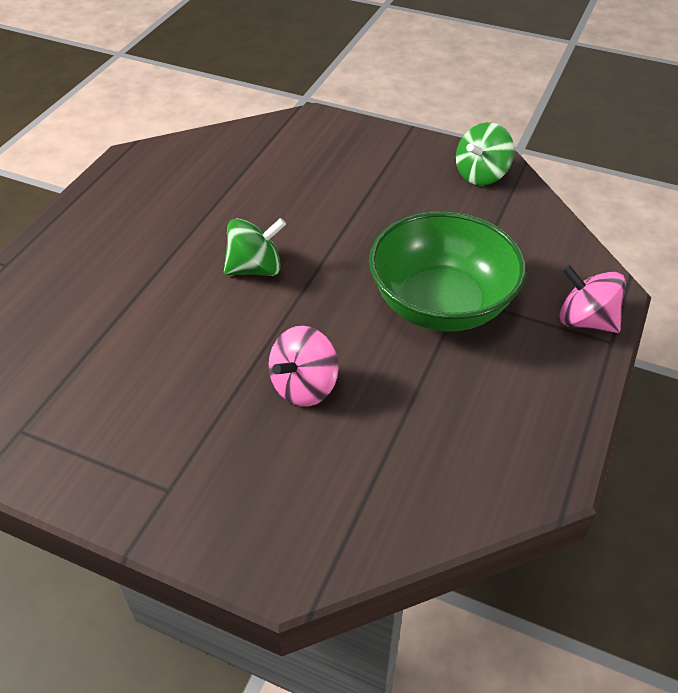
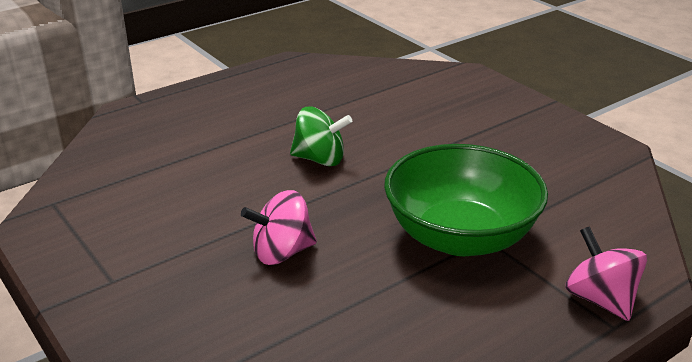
camera: 30 degrees right, 15 degrees down
(481, 175) = (592, 153): green spinning top -> none

